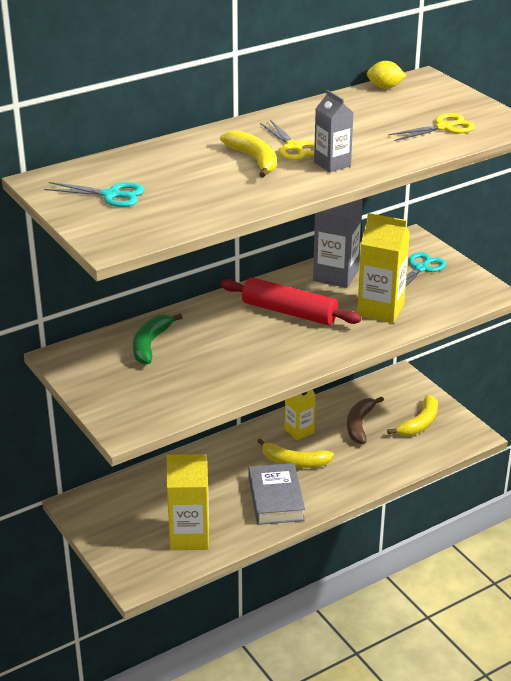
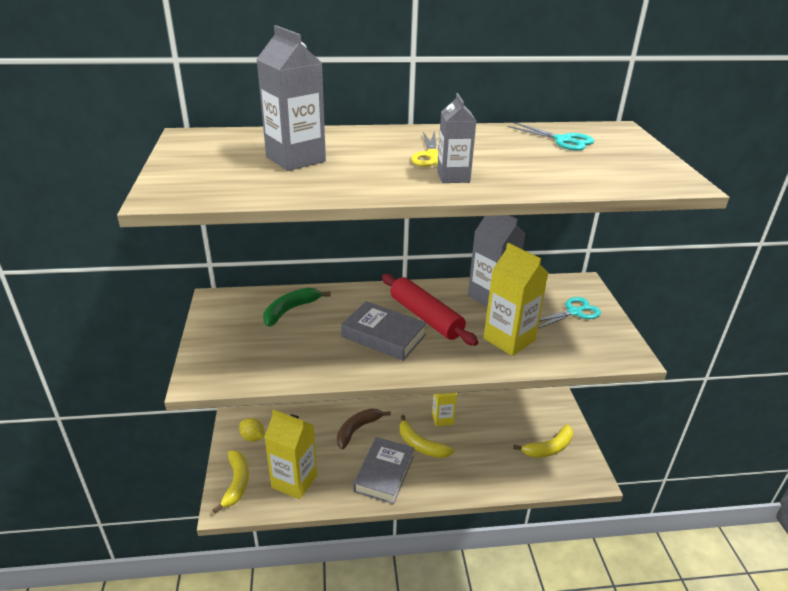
camera: 25 degrees right, 0 degrees up
(111, 195) = (224, 158): turquoise scissors -> turquoise scissors (563, 140)
(178, 180) = (295, 159): none -> grey carton
(254, 160) = (383, 158): yellow banana -> yellow banana (236, 483)
(264, 340) = (383, 336): none -> grey book
(359, 425) = (495, 431): brown banana -> brown banana (357, 430)
(385, 87) = (572, 128): yellow lemon -> yellow lemon (253, 437)
(444, 127) = (602, 170): yellow scissors -> none

